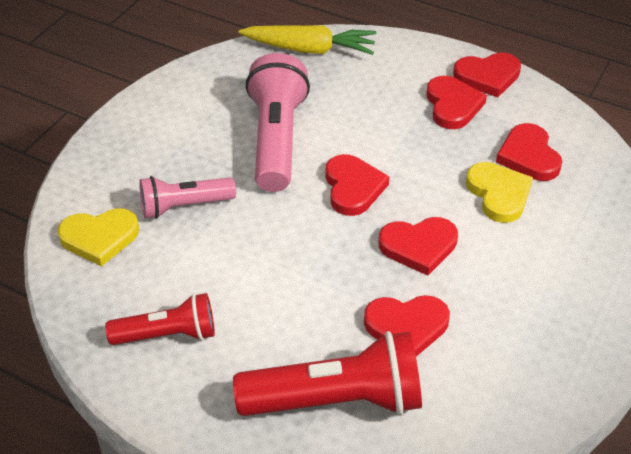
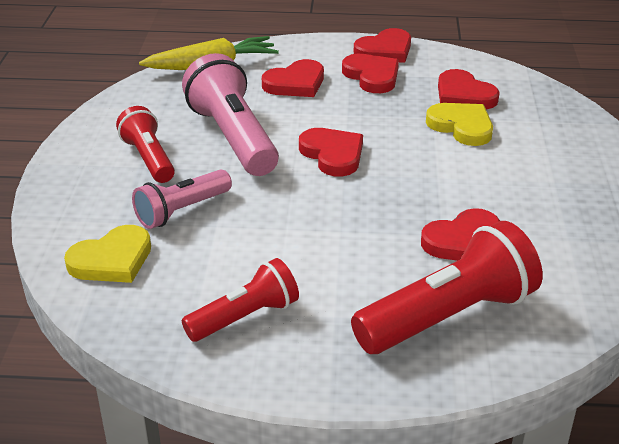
camera: 25 degrees left, 10 degrees down
(190, 140) = (149, 159): none -> red flashlight
(419, 246) = (425, 181): red heart -> red heart (295, 83)

